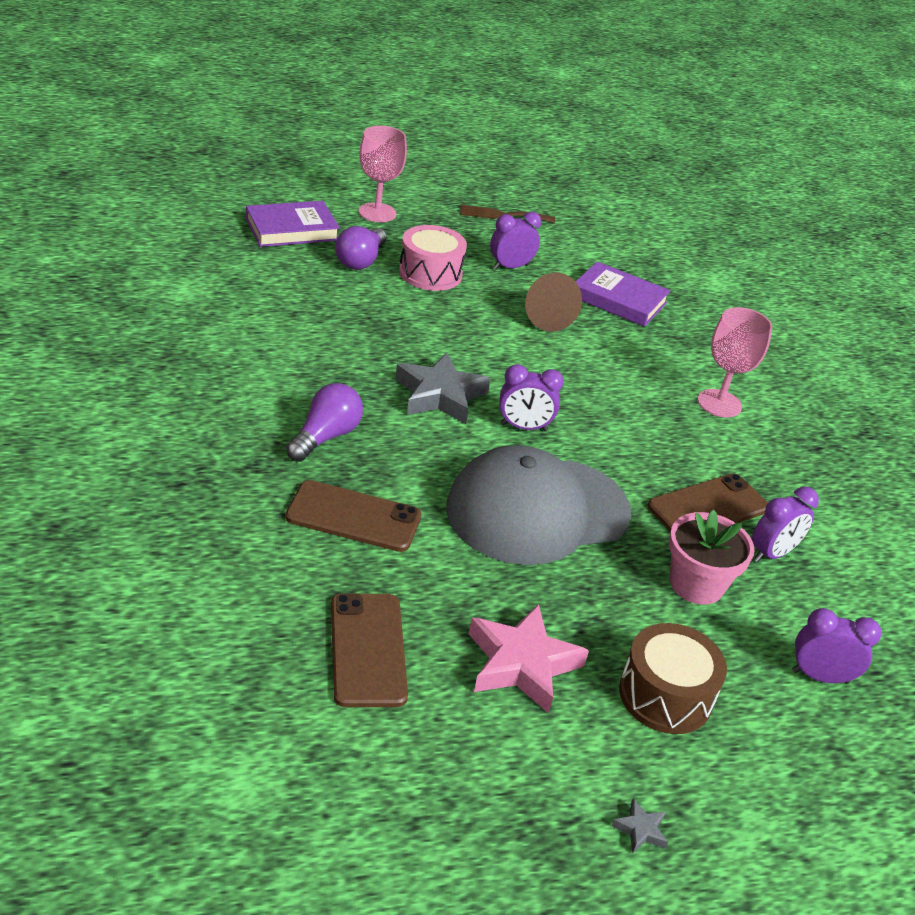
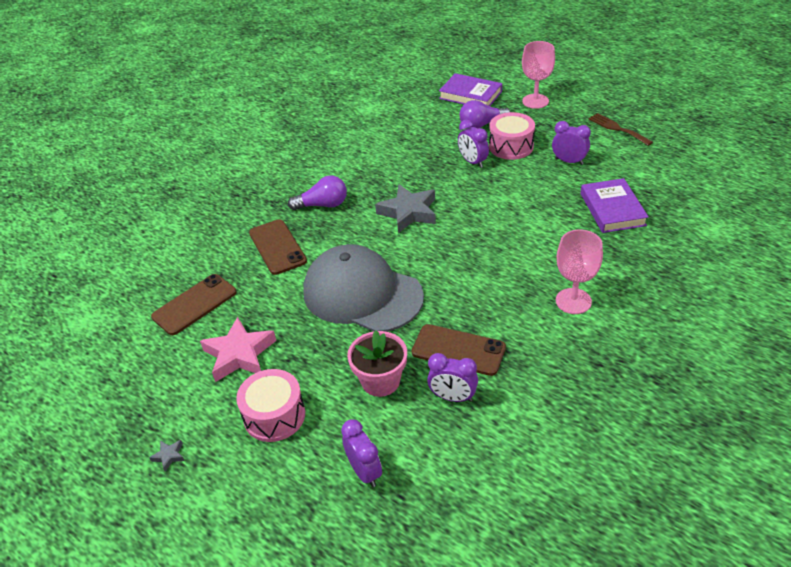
camera: 60 degrees right, 5 degrees up
(524, 427) = (426, 250): purple clock -> purple clock (473, 162)
(544, 316) = (542, 198): brown cone -> none
(665, 695) = (274, 416): brown drum -> pink drum

